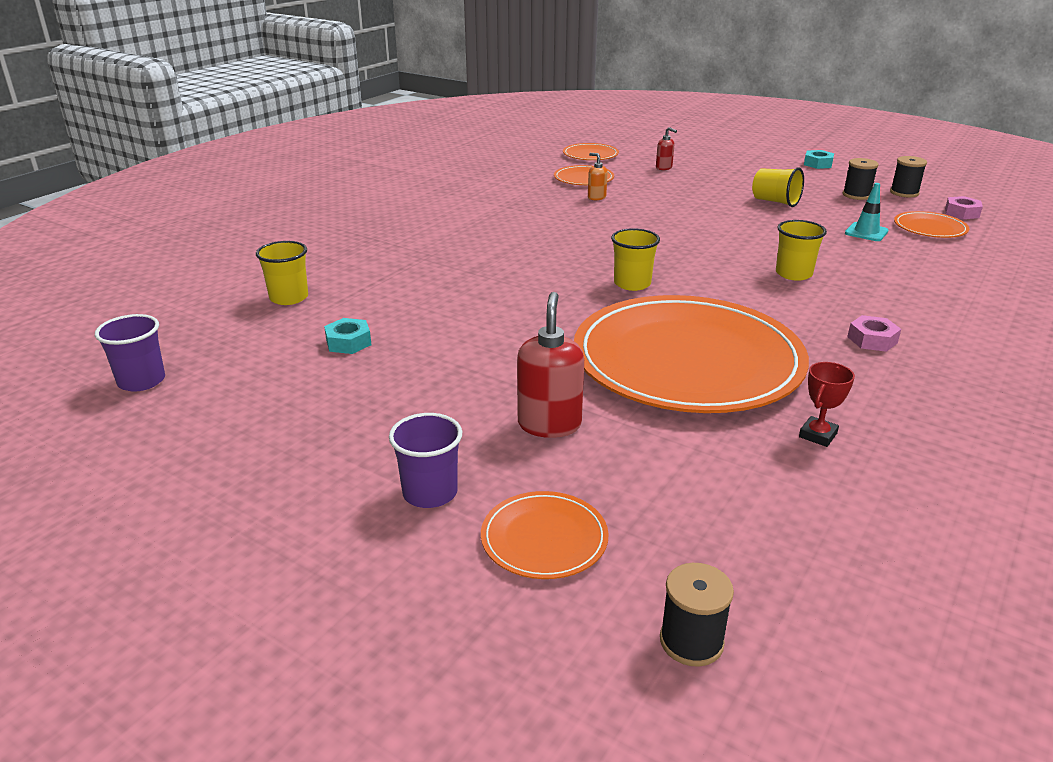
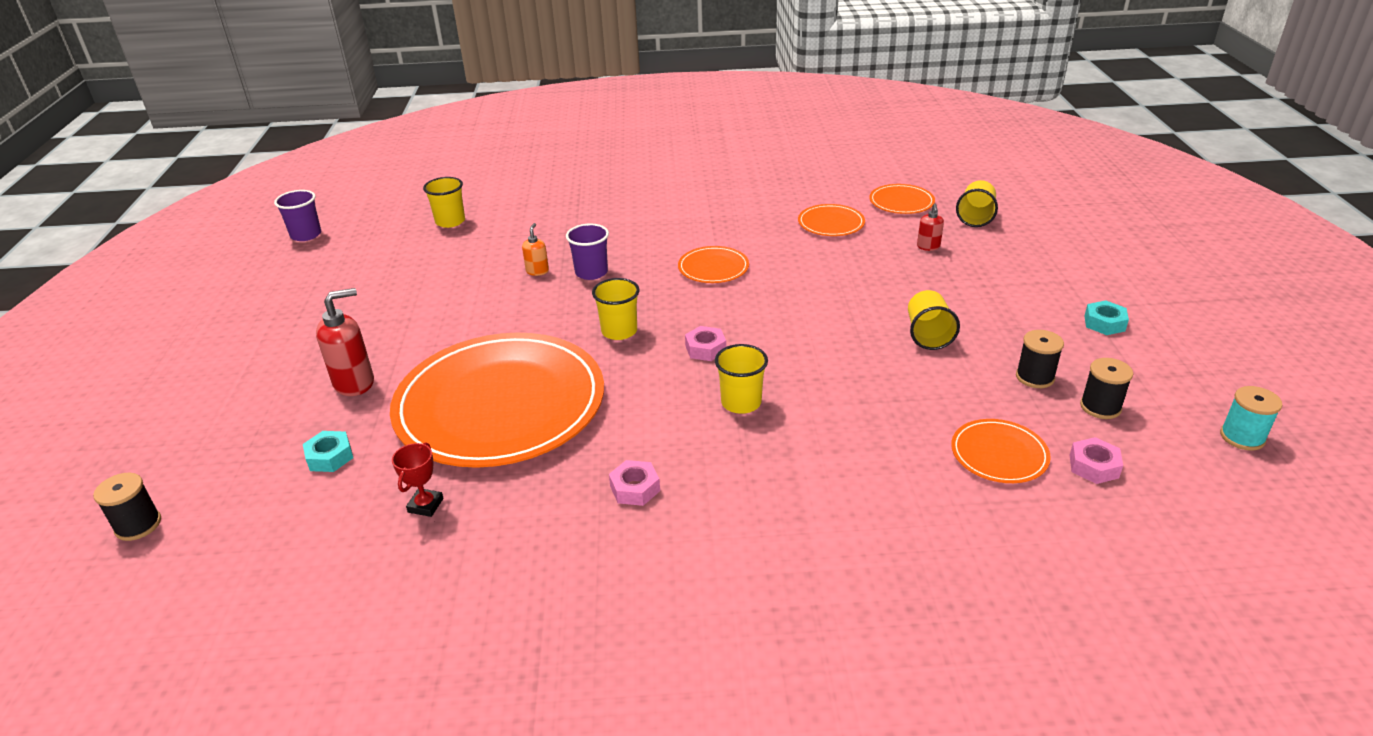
camera: 55 degrees right, 5 degrees up
(348, 342) = (407, 268): turquoise nut -> turquoise nut (330, 457)
(430, 493) = (244, 375): purple cup -> purple cup (591, 272)
(544, 538) = (217, 433): orange plate -> orange plate (713, 268)
(596, 197) = (792, 246): orange soap dispenser -> orange soap dispenser (537, 271)
(646, 147) = (975, 217): none -> yellow cup
(703, 263) = (705, 349): none -> pink nut
(818, 435) = (425, 505): red trophy -> red trophy turned 75 degrees counterclockwise
(866, 232) = (919, 414): turquoise traffic cone -> none
(962, 178) = (1242, 437): none -> turquoise spool

